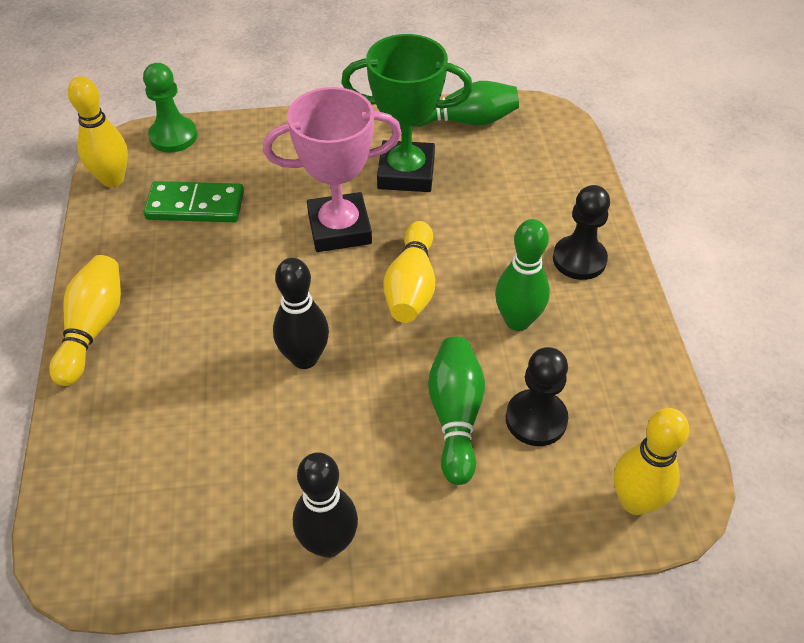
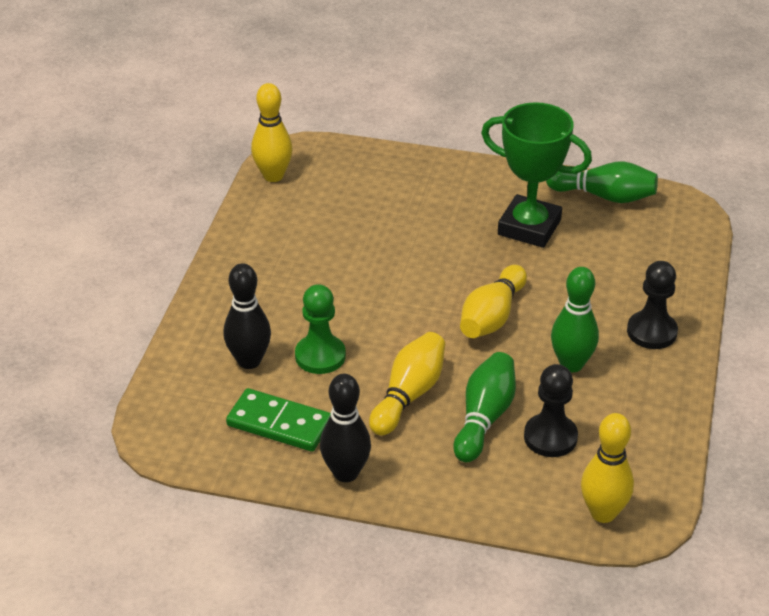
camera: 20 degrees right, 10 degrees down
(93, 329) = (220, 284): yellow bowling pin -> yellow bowling pin (408, 395)
(173, 136) = (336, 152): green pawn -> green pawn (320, 356)
(195, 205) = (335, 212): green domino -> green domino (279, 423)
(304, 358) = (379, 347): black bowling pin -> black bowling pin (249, 361)
(339, 228) = (450, 258): pink trophy -> none

